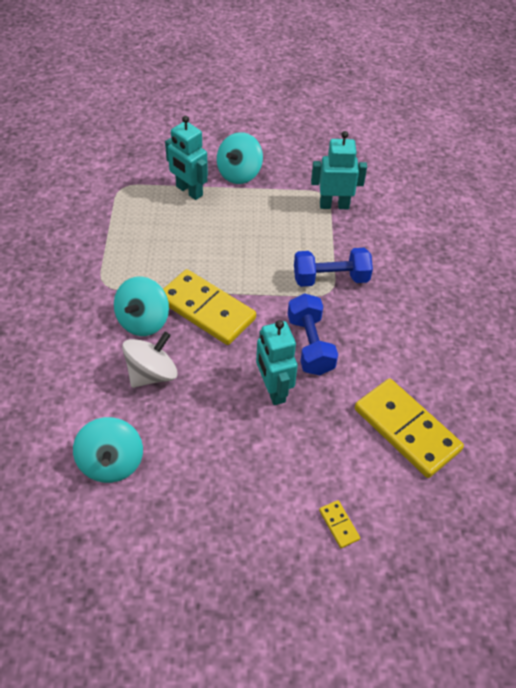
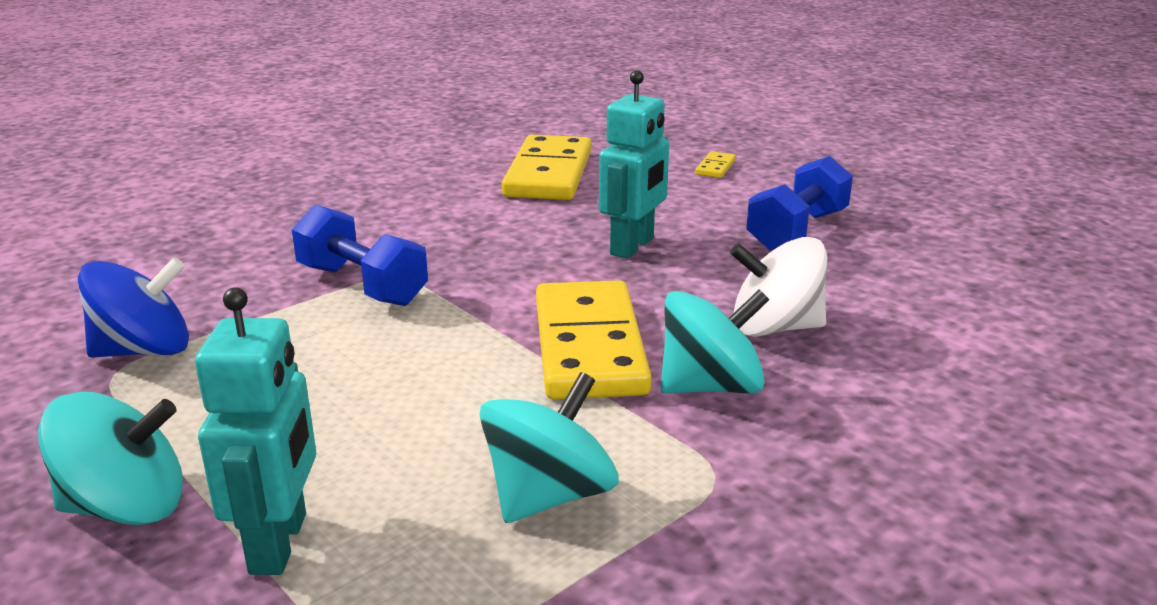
camera: 130 degrees left, 25 degrees down
(111, 462) = (927, 288): turquoise spinning top -> turquoise spinning top (549, 495)
(310, 345) = (520, 253): blue dumbbell -> blue dumbbell (797, 231)
(334, 205) = (144, 351): turquoise robot -> blue spinning top

